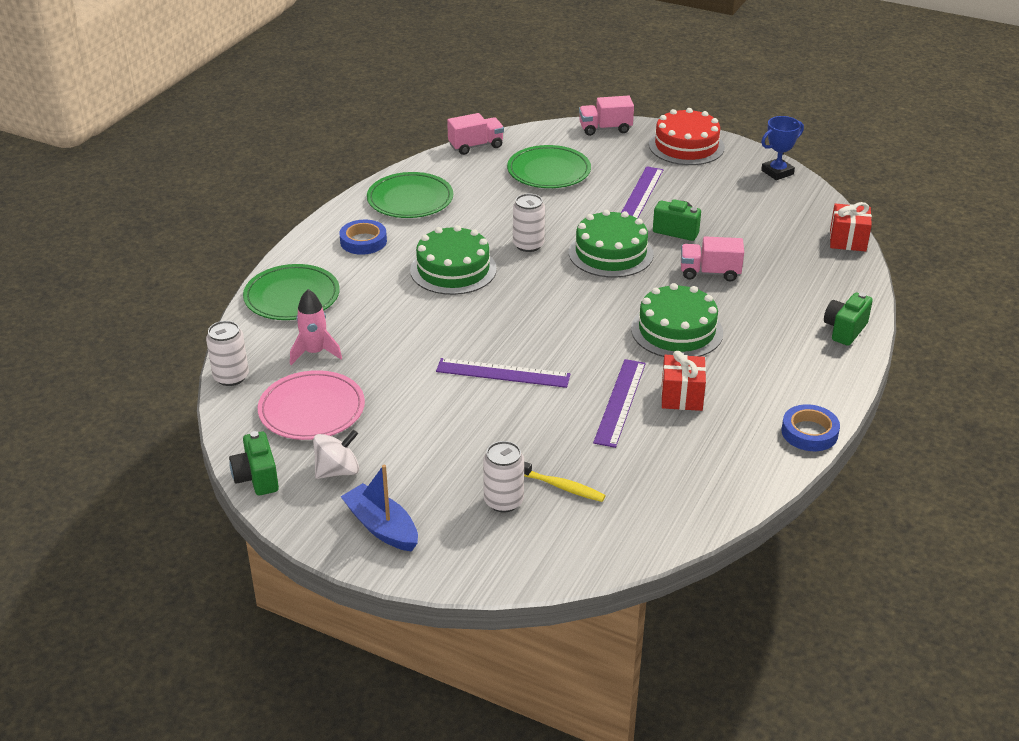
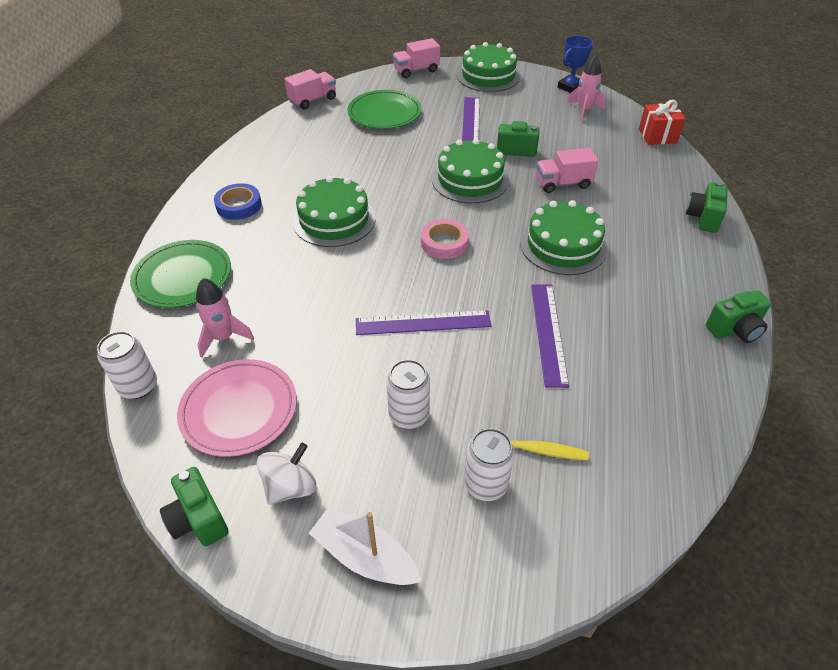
camera: 15 degrees left, 10 degrees up
(382, 527) = (365, 556): blue boat -> white boat
(410, 200) = (270, 157): green plate -> none
(528, 245) = (394, 184): white can -> white can (409, 415)
(555, 308) = (444, 242): none -> pink tape
(681, 396) = (601, 314): red gift -> none
(686, 146) = (488, 76): red cake -> green cake
(778, 200) = (584, 110): none -> pink rocket
(809, 432) = (735, 330): blue tape -> green camera

